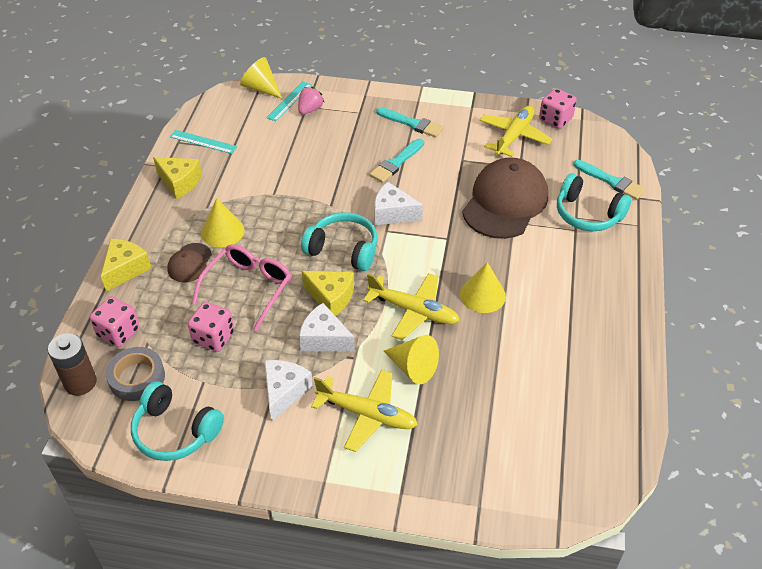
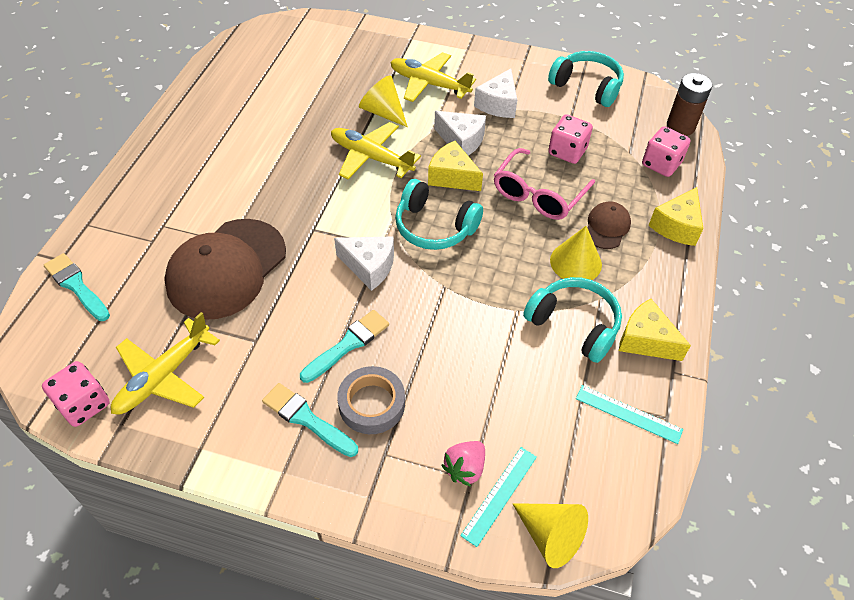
camera: 175 degrees left, 5 degrees up
(137, 378) = (631, 126): grey tape -> grey tape (372, 404)
(483, 295) = (297, 166): yellow cone -> none
(587, 214) = (136, 243): turquoise headphones -> turquoise headphones (574, 325)

